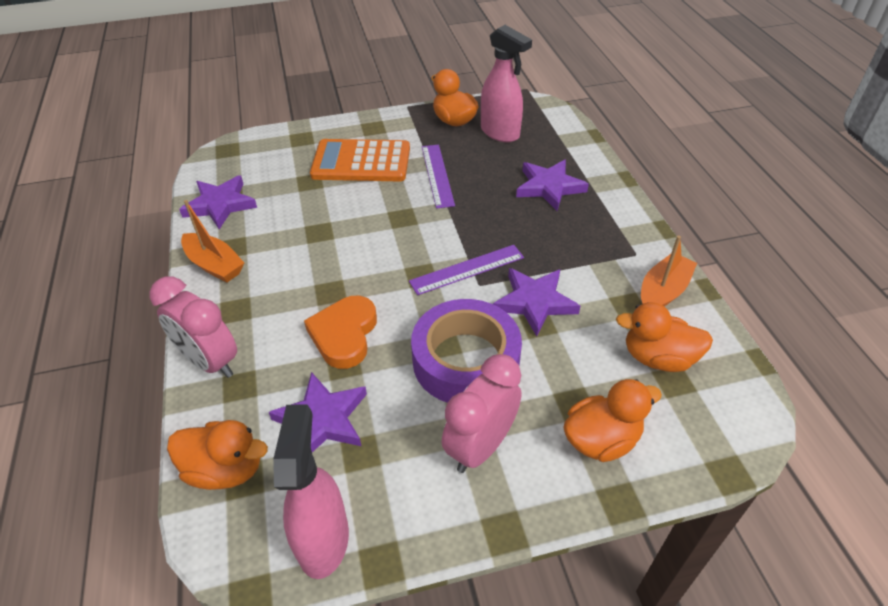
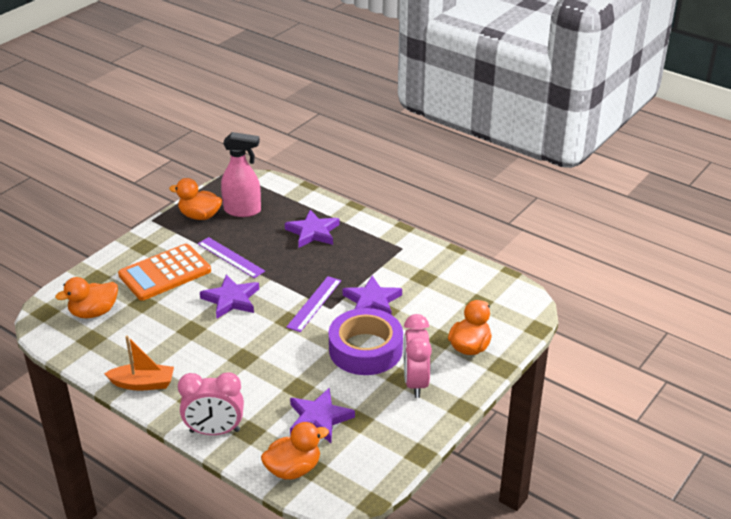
camera: 40 degrees left, 10 degrees down
(220, 205) = (94, 348): purple star -> purple star (231, 299)
(323, 539) = (382, 463): pink spray bottle -> none
(344, 334) = (280, 374): orange heart -> none
(658, 358) = (462, 296): orange duck -> orange duck (94, 312)
(663, 291) = (435, 261): orange boat -> none

